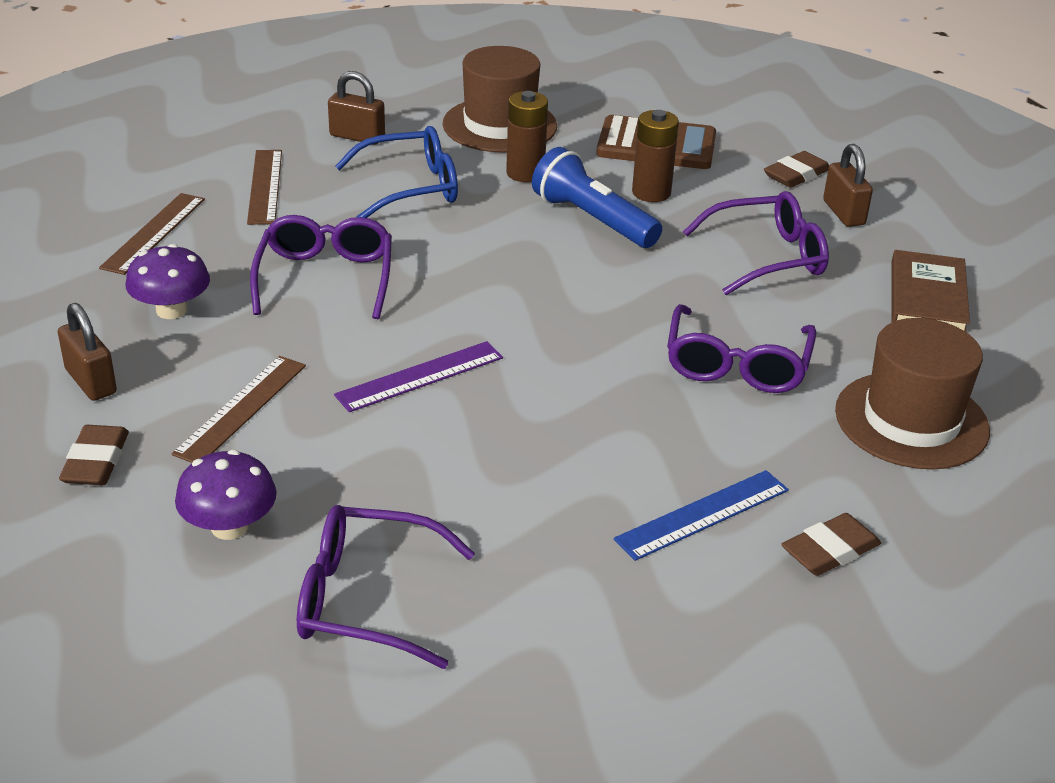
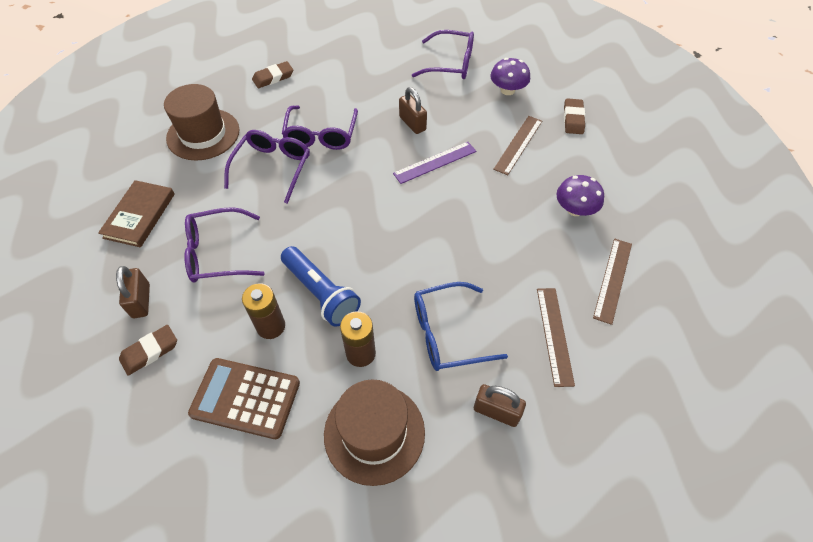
camera: 175 degrees left, 20 degrees up
(91, 381) = (595, 161): brown padlock -> brown padlock (412, 123)
(325, 278) = (494, 235): purple glasses -> purple glasses (321, 135)
(702, 514) = (318, 92): blue ruler -> none

